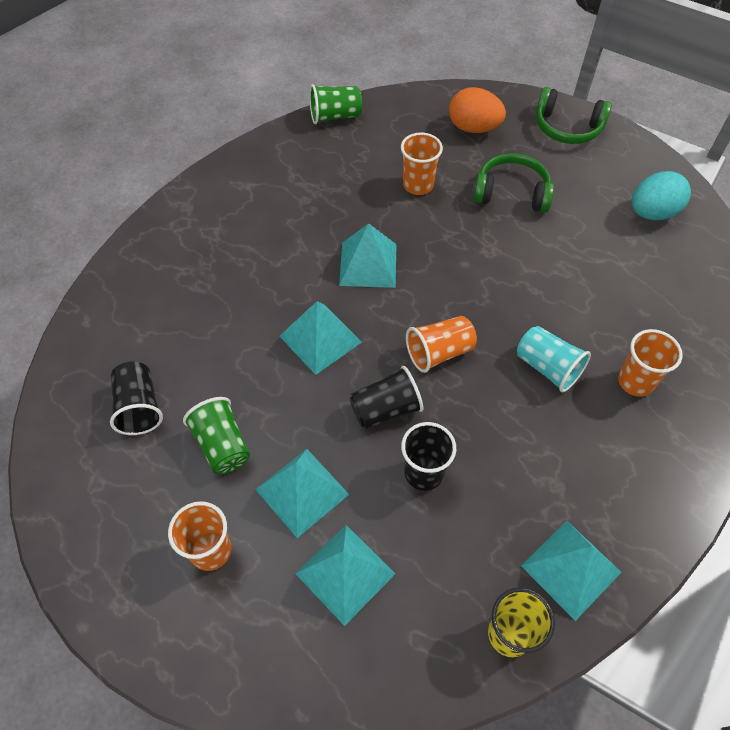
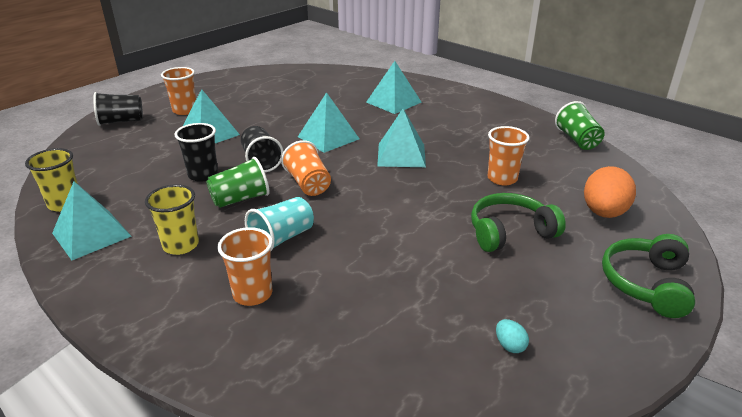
camera: 90 degrees right, 25 degrees down
(139, 407) = (286, 88): black cup -> black cup (121, 121)
(222, 445) = (252, 110): green cup -> green cup (240, 199)
(345, 573) = (146, 147): turquoise pyramid -> turquoise pyramid (393, 102)
(511, 193) = (509, 232): green headphones -> green headphones turned 120 degrees counterclockwise
(575, 462) = (181, 245): none -> yellow cup
(652, 213) = (509, 345): turquoise egg -> turquoise egg, size x0.44

